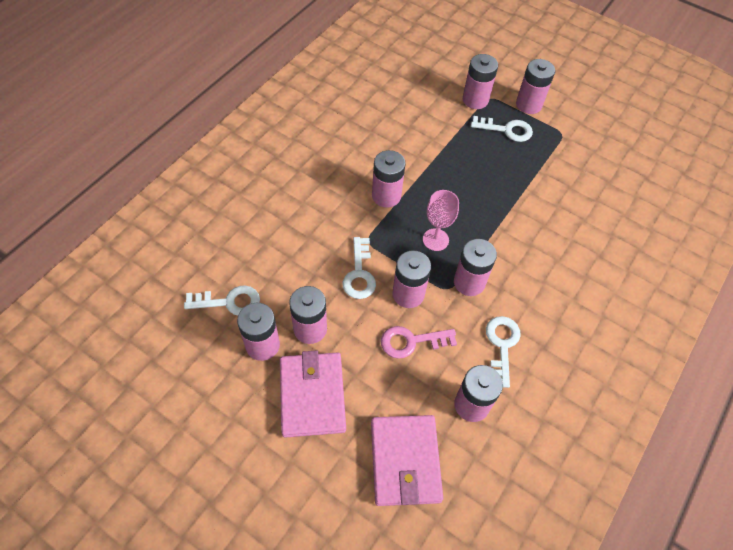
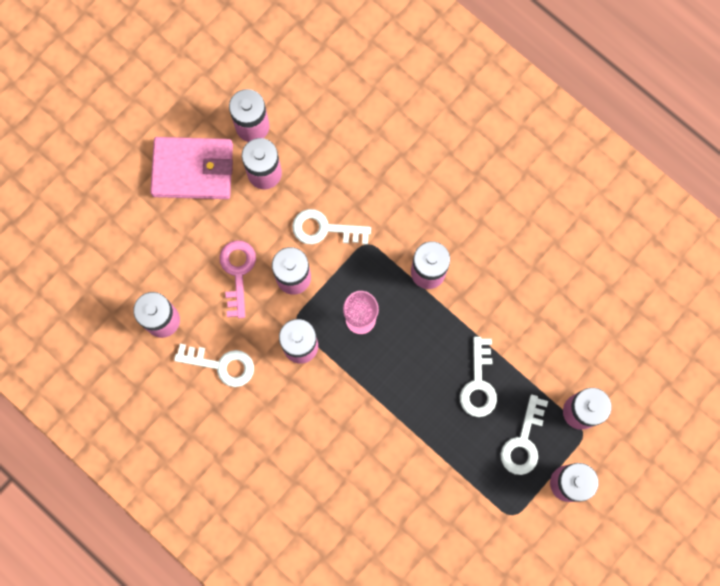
camera: 100 degrees right, 20 degrees up
(229, 302) = (305, 95): white key -> white key (478, 384)
(405, 461) = (118, 248): pink wallet -> none

